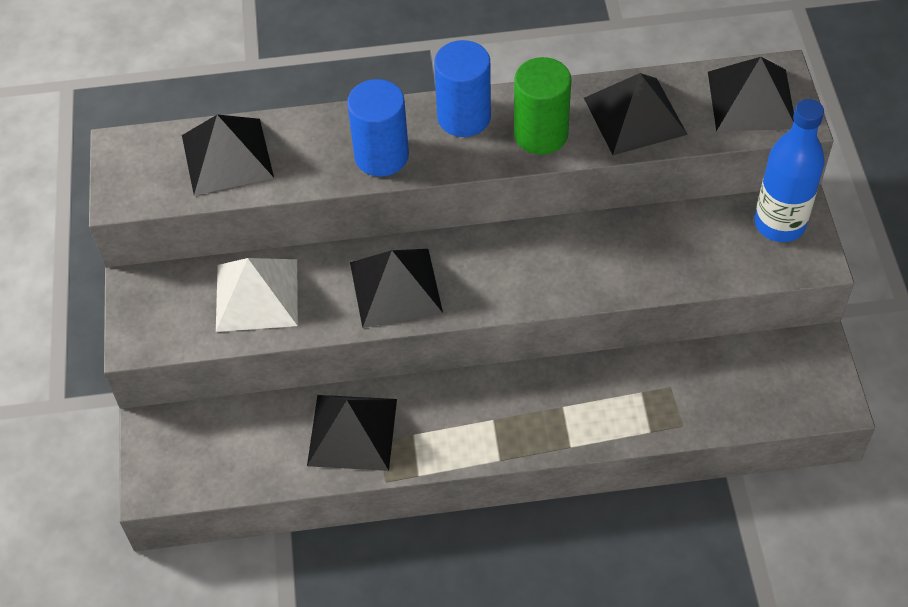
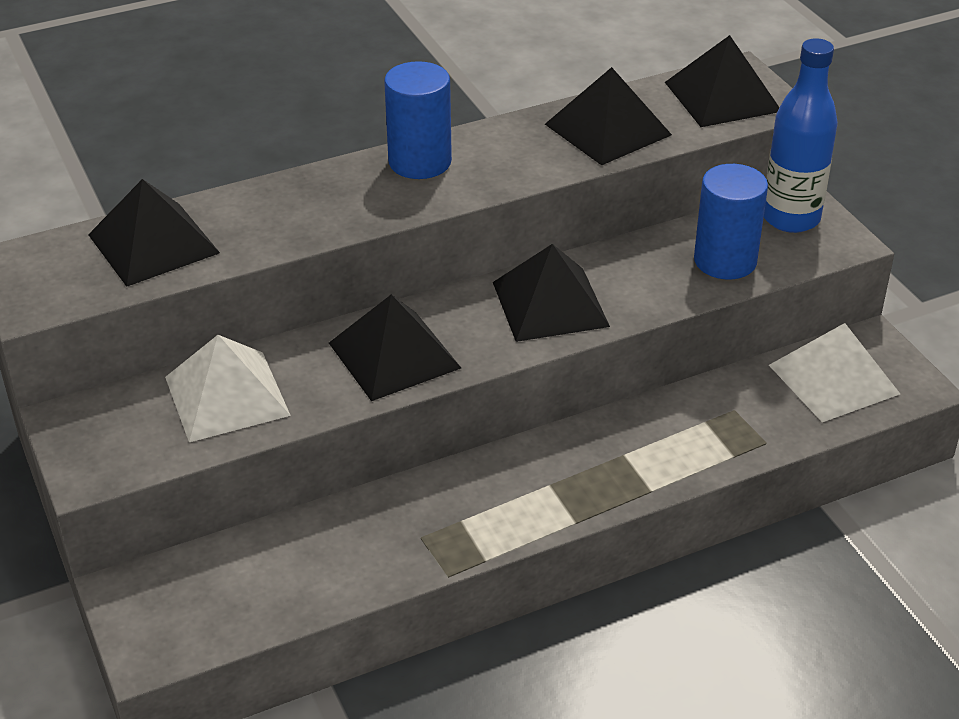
camera: 20 degrees left, 15 degrees down
(352, 432) = (385, 535): black pyramid -> black pyramid (550, 304)
(381, 156) = (340, 211): blue cylinder -> blue cylinder (725, 261)
(541, 134) = (513, 161): green cylinder -> none
(767, 377) = (833, 379): none -> white pyramid

